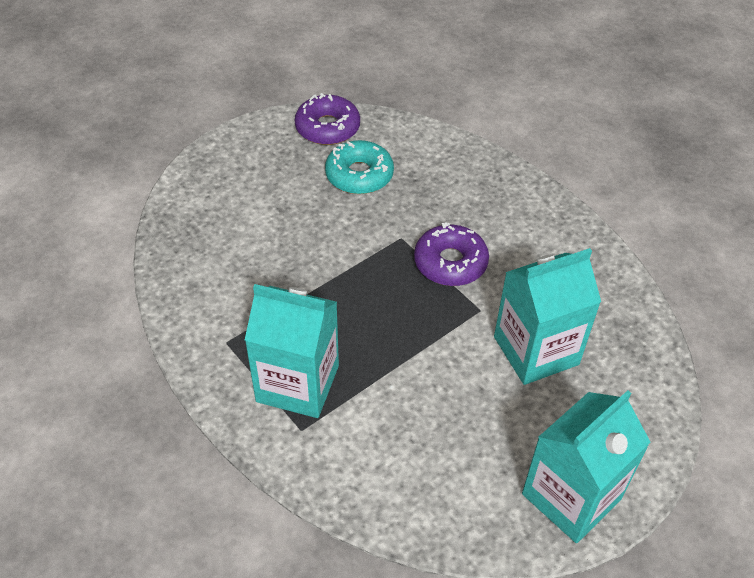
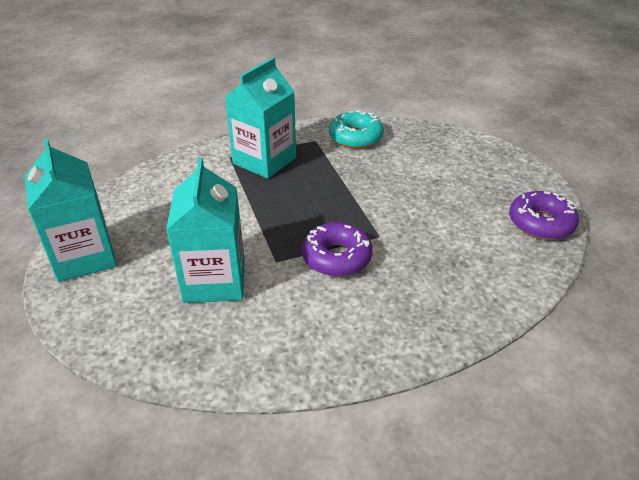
camera: 110 degrees right, 10 degrees down
(359, 175) = (468, 229): turquoise donut -> turquoise donut (355, 137)

